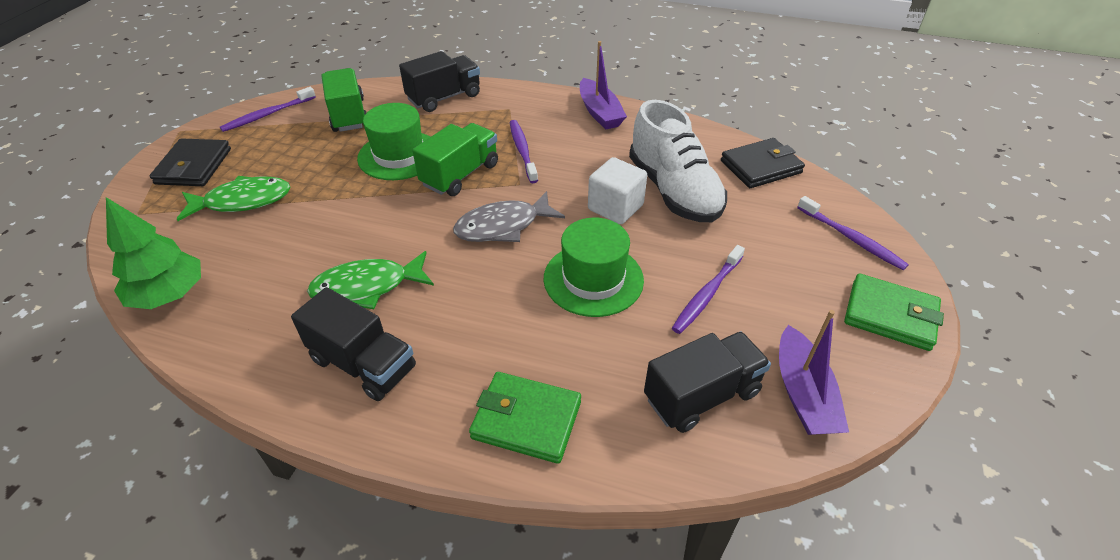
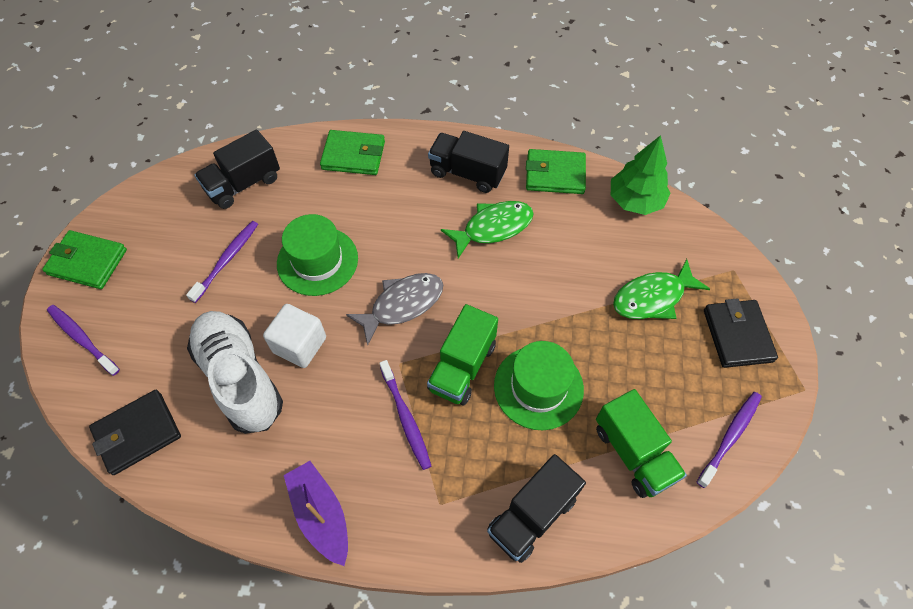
camera: 170 degrees right, 15 degrees up
(243, 344) = (555, 174): none -> green wallet
(803, 394) = (176, 194): purple boat -> none

